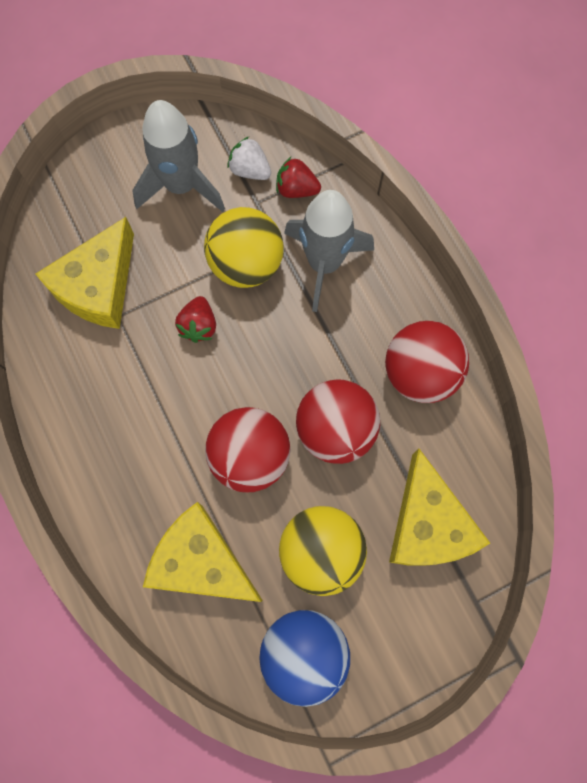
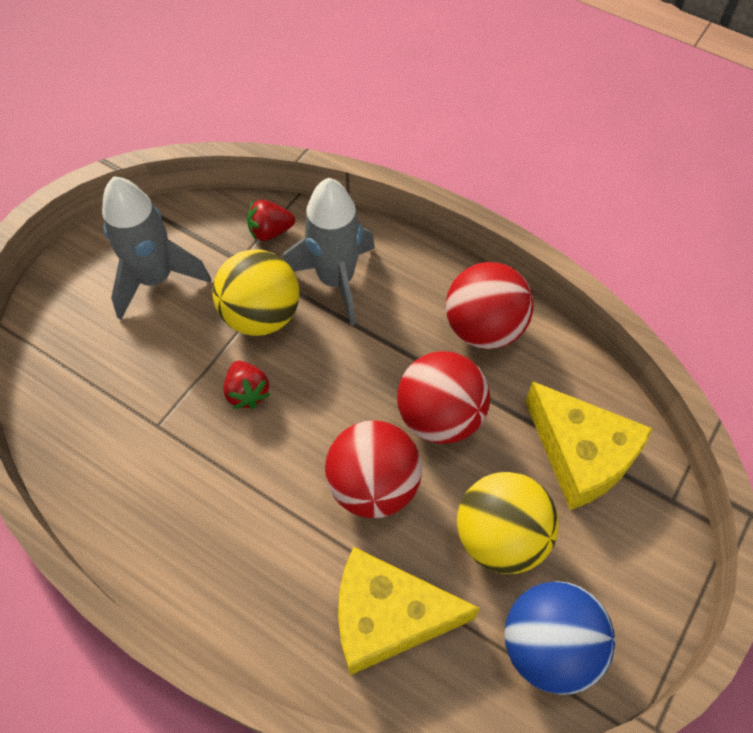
camera: 30 degrees left, 15 degrees down
(98, 286) = (120, 408): yellow cheese -> none
(250, 170) = (216, 236): white strawberry -> none

